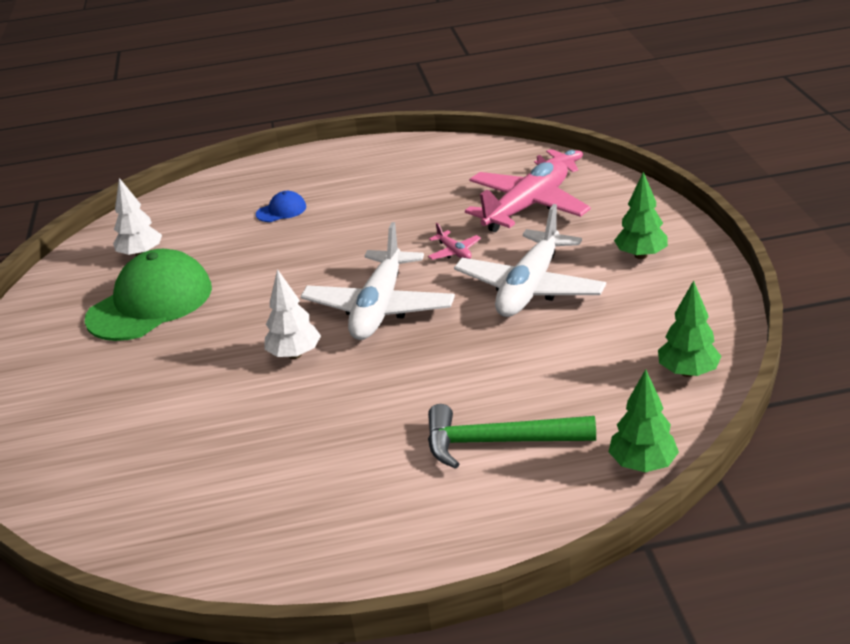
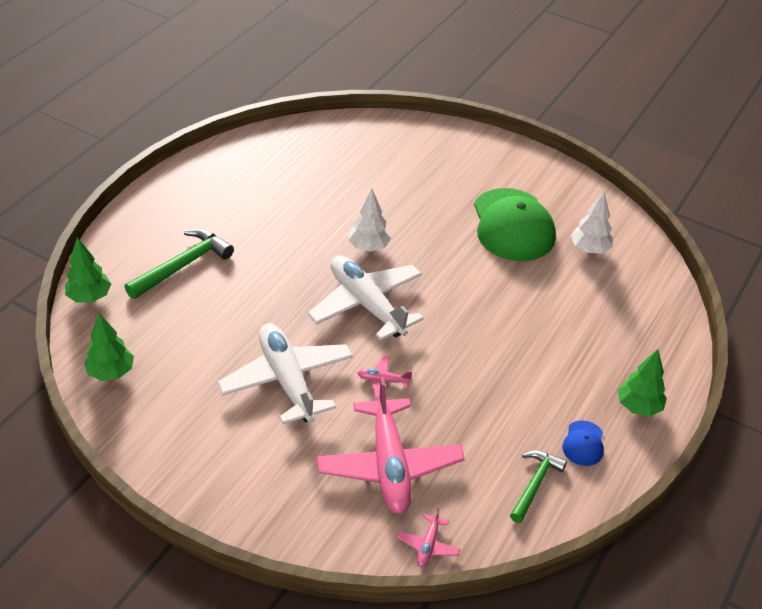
camera: 125 degrees right, 10 degrees up
(281, 210) = (571, 341): blue cap -> blue cap (583, 443)
(448, 161) = (535, 484): none -> green hammer
(641, 255) = (237, 464): green tree -> green tree (638, 407)

